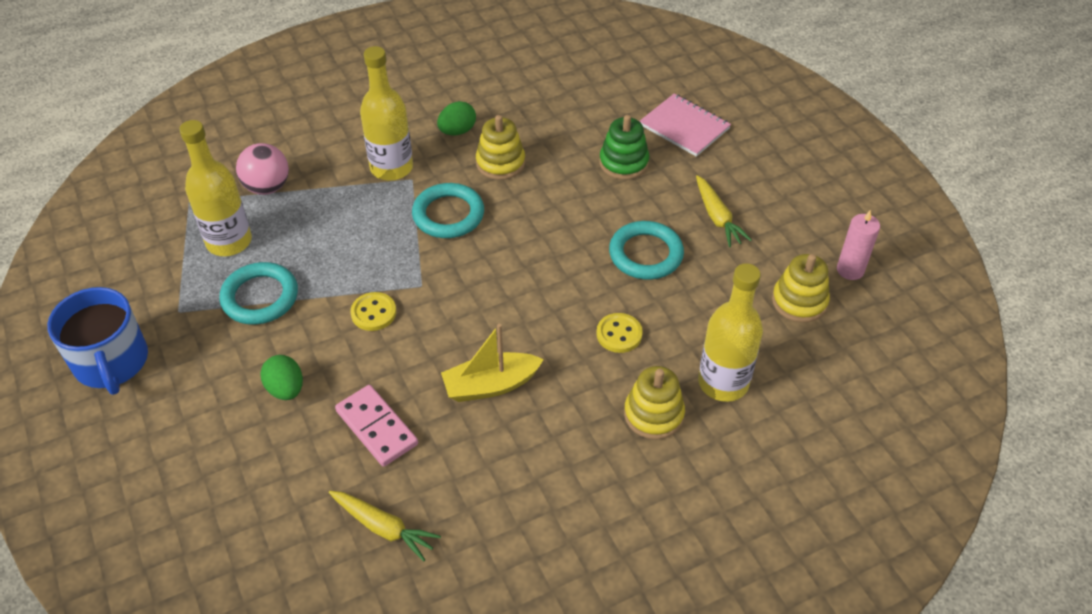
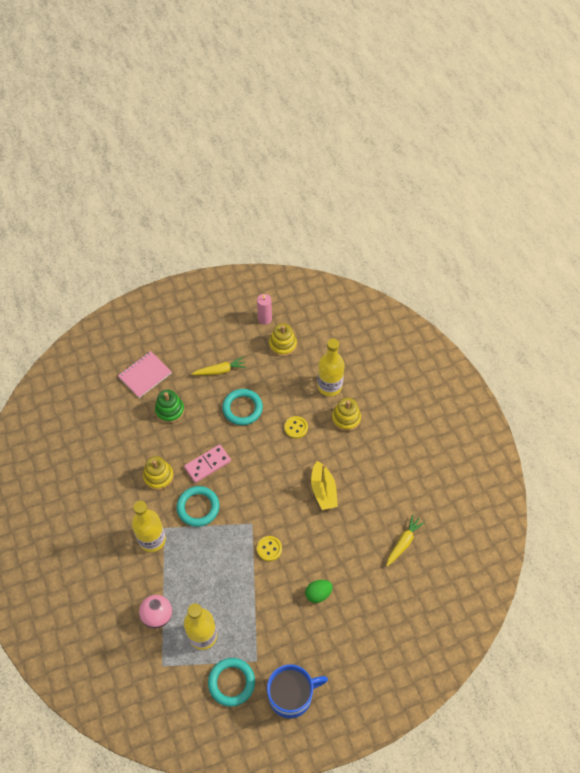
camera: 85 degrees left, 10 degrees up
(260, 297) = (250, 613): turquoise ring -> turquoise ring (231, 682)
(377, 427) = (346, 546): pink domino -> pink domino (207, 464)
(457, 131) = (125, 500): green egg -> none

